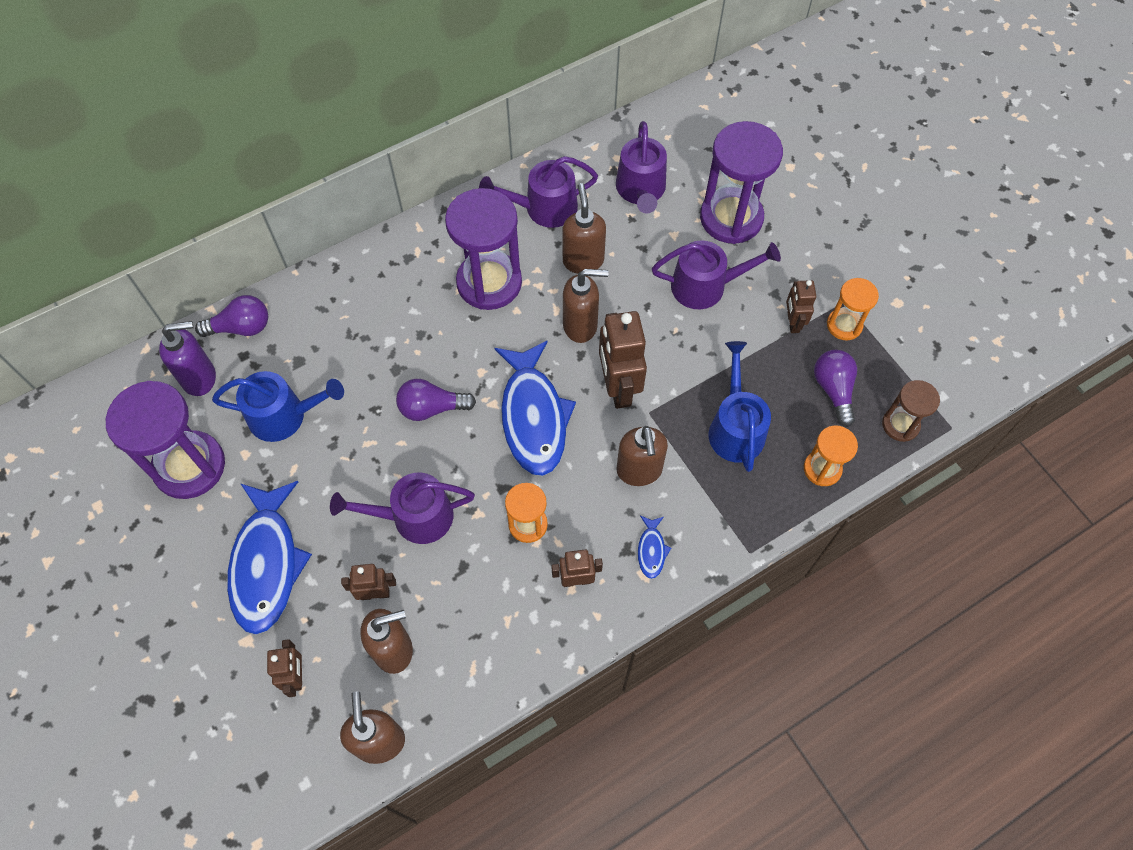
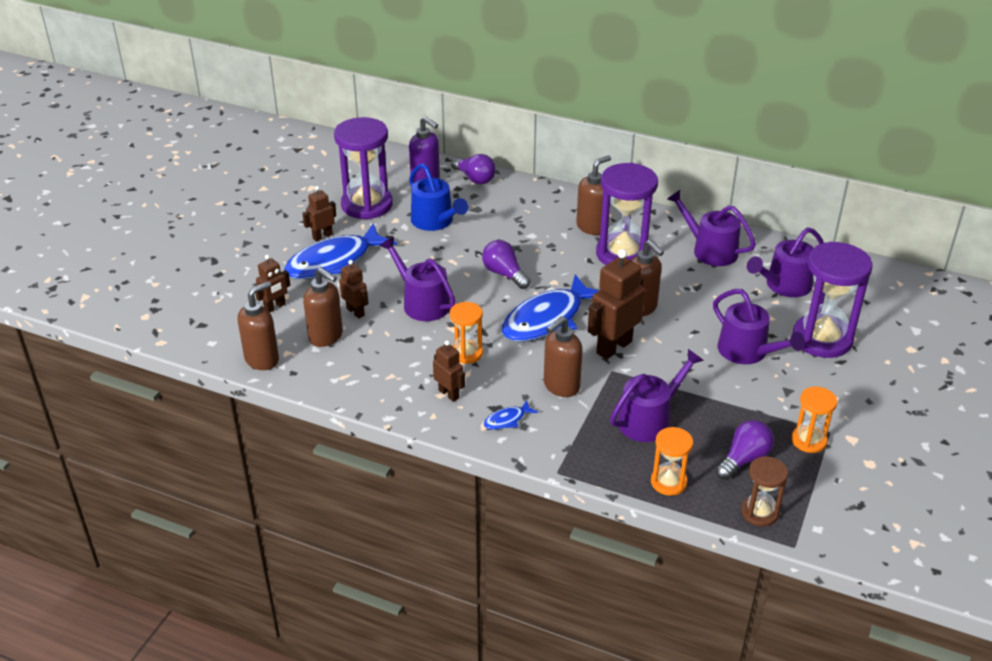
camera: 55 degrees right, 25 degrees down
(583, 260) = (692, 286): brown soap dispenser -> brown soap dispenser (592, 227)
(735, 428) = (649, 419): blue watering can -> purple watering can
(792, 322) = (774, 411): brown robot -> brown robot (322, 236)

